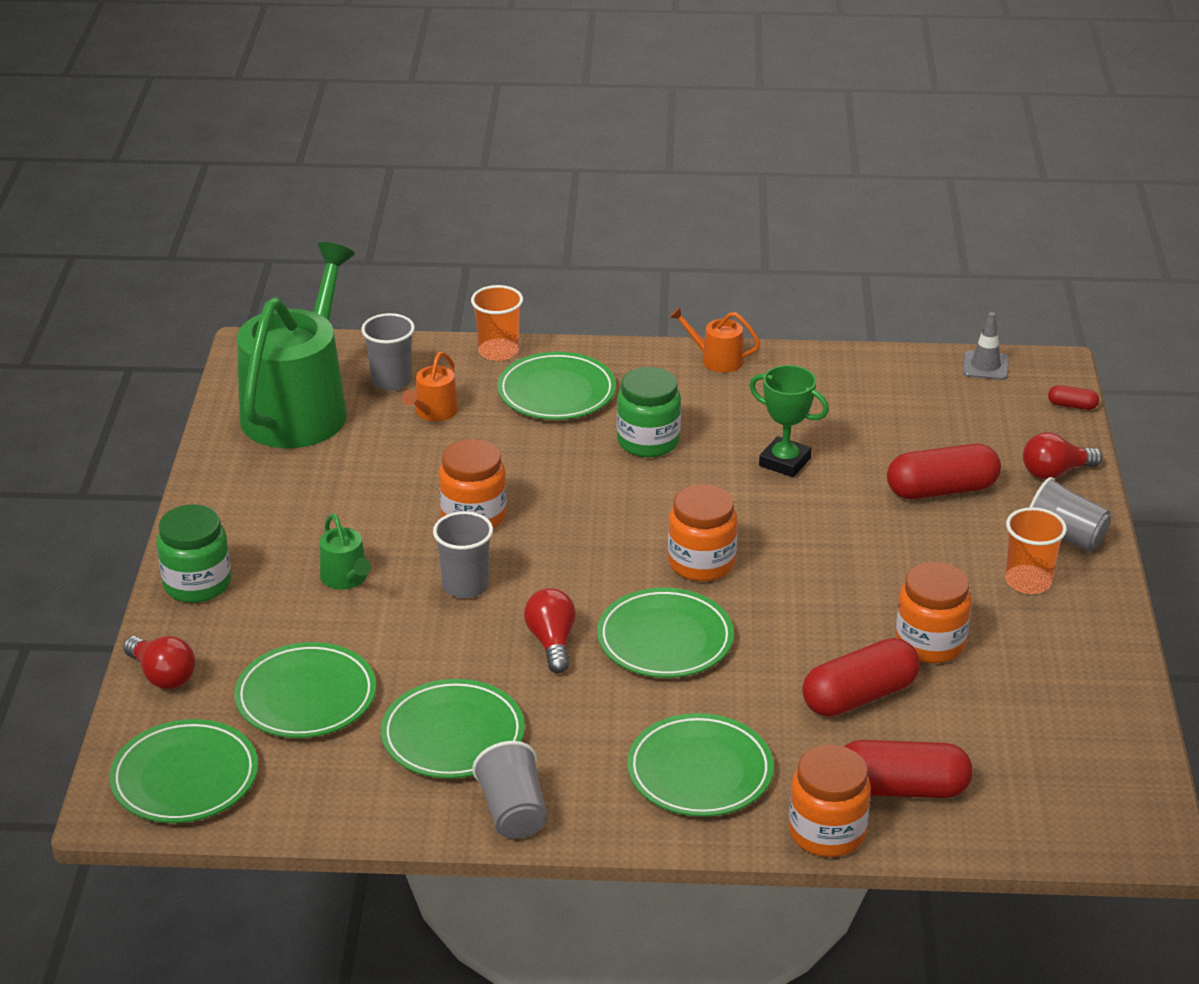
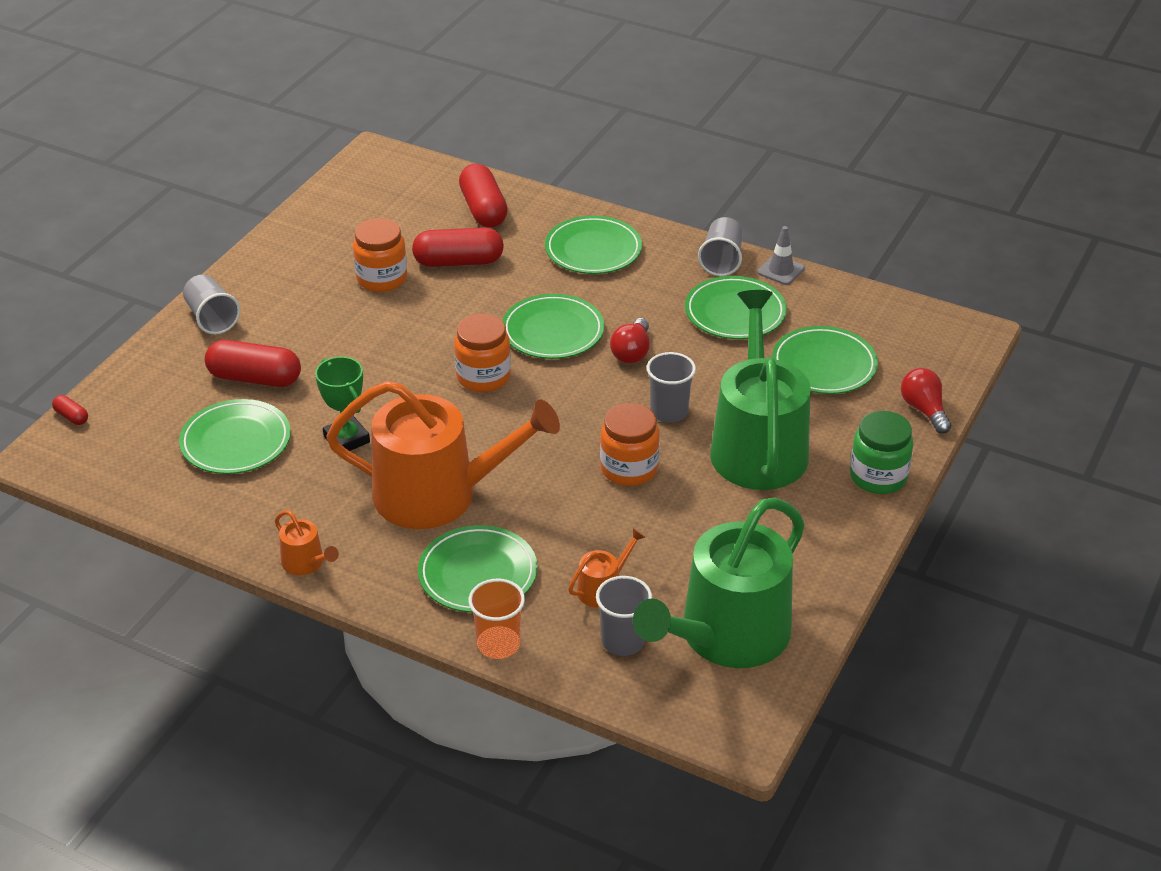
camera: 155 degrees left, 5 degrees up
(185, 778) = (924, 337): green plate -> green plate (236, 442)
(346, 578) = (757, 445): green watering can -> green watering can, size x2.47
(648, 441) = (438, 494): green jar -> orange watering can
(827, 832) = (545, 201): orange jar -> none
(901, 789) = (483, 209): red capsule -> red capsule turned 45 degrees clockwise
(985, 366) = (89, 477): grey traffic cone -> grey traffic cone (781, 270)
(1028, 581) = (274, 297): orange cup -> none
(1055, 472) = (157, 366): red light bulb -> none

